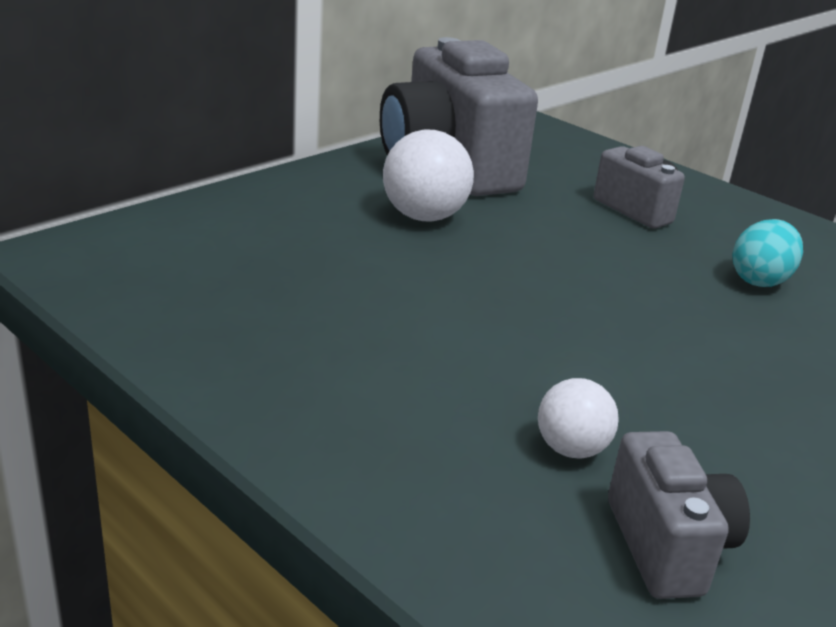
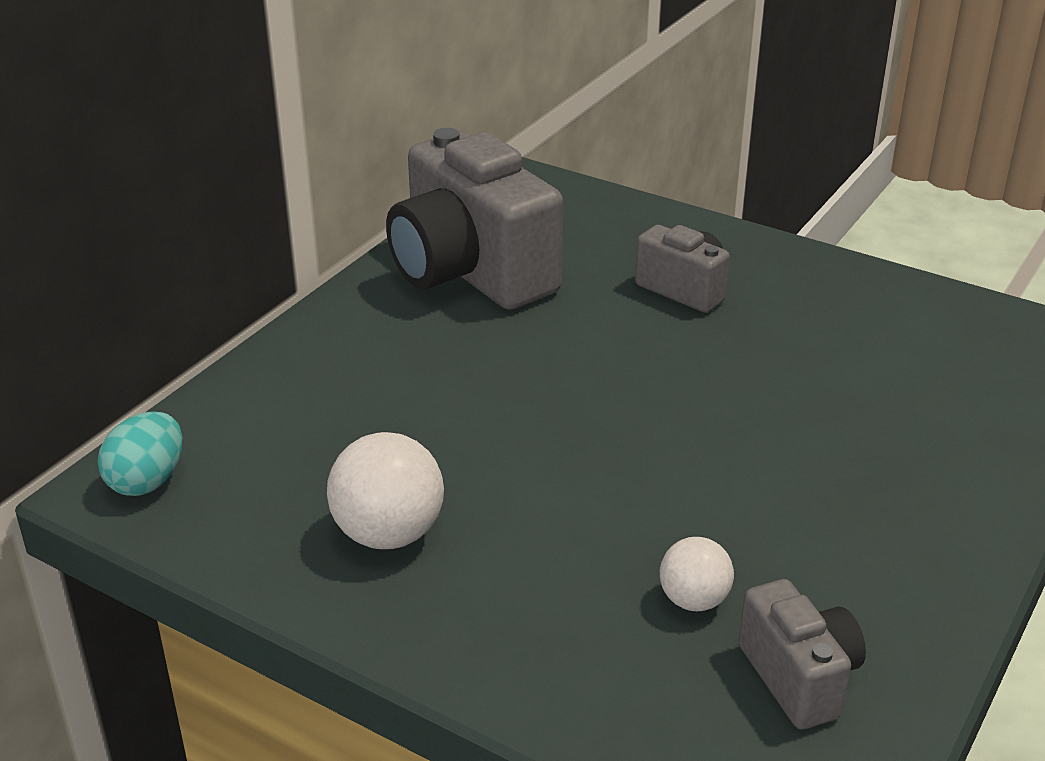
camera: 10 degrees left, 5 degrees up
(424, 217) = (469, 350): white ball -> white ball (388, 534)
(760, 280) = (824, 357): turquoise egg -> turquoise egg (147, 481)

